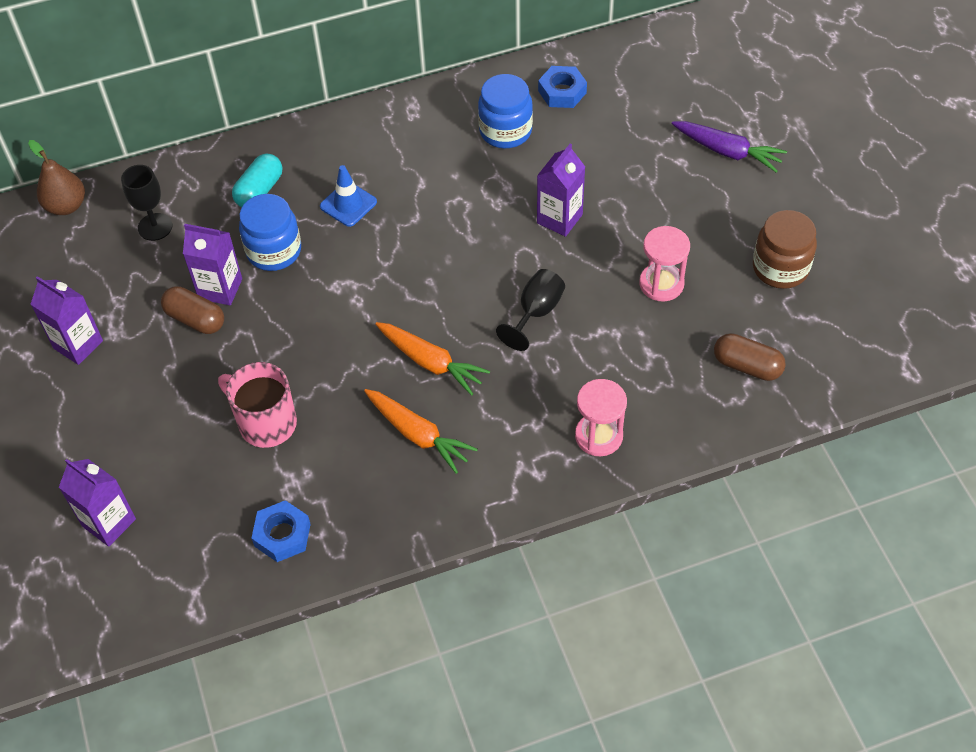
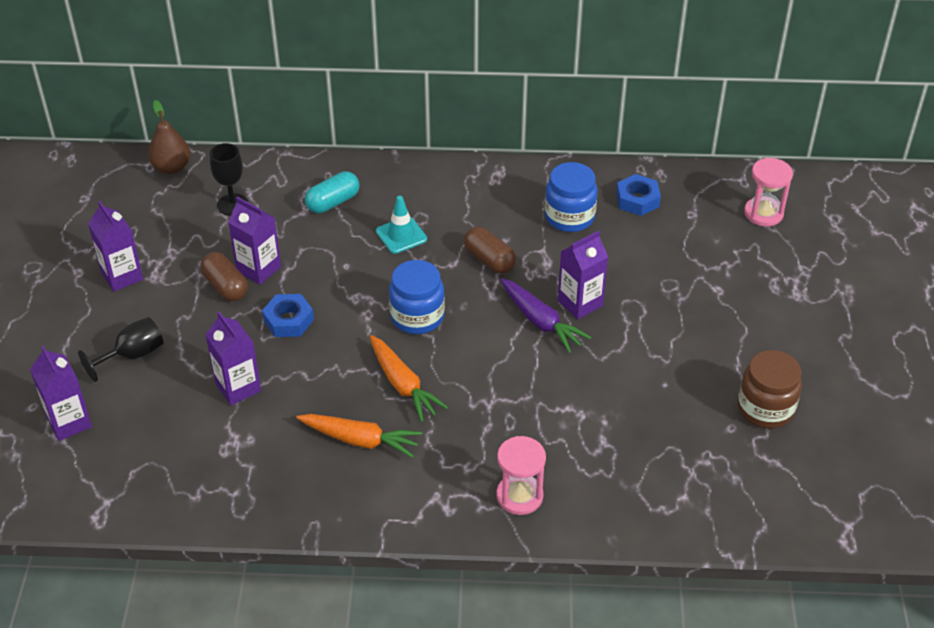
camera: 20 degrees right, 10 degrees down
(266, 423) = (238, 387): pink mug -> purple carton
(274, 251) = (319, 253): blue jar -> blue jar (417, 317)
(282, 535) = (202, 482): blue nut -> blue nut (288, 320)
(348, 204) = (401, 235): blue traffic cone -> turquoise traffic cone
(418, 434) = (360, 440): orange carrot -> orange carrot turned 45 degrees counterclockwise
(536, 312) = (517, 374): black goblet -> black goblet (132, 355)
(661, 284) = (645, 386): pink hourglass -> pink hourglass (763, 213)
(727, 151) = (765, 294): purple carrot -> purple carrot (540, 321)
(747, 366) = (689, 483): brown capsule -> brown capsule (489, 260)

